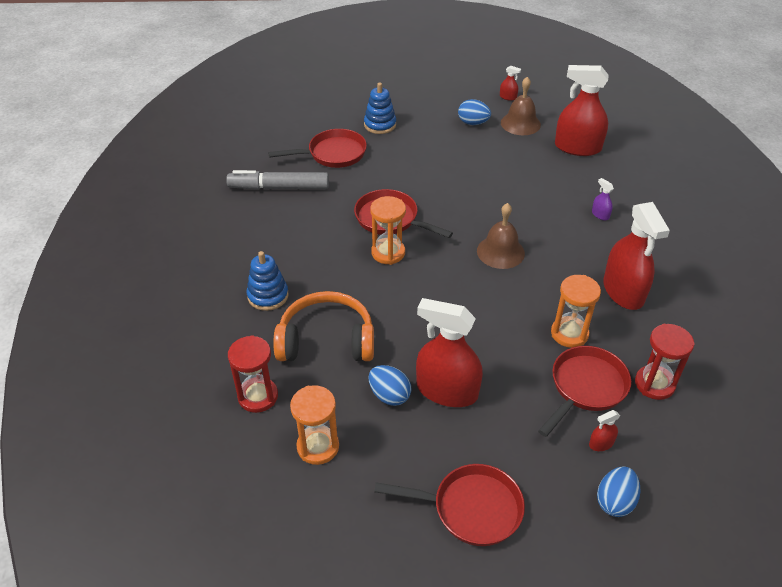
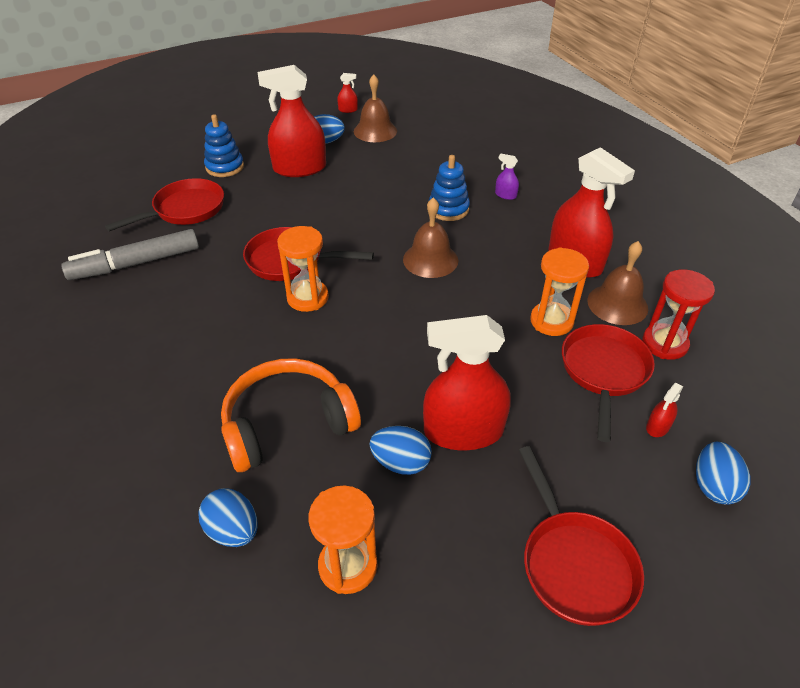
camera: 25 degrees left, 0 degrees up
(258, 396) = (233, 530): red hourglass -> blue egg
(268, 296) = (183, 395): blue stacking toy -> blue stacking toy (448, 209)
(471, 508) = (574, 564): red pan -> red pan turned 90 degrees clockwise
(577, 147) = (444, 139): red spray bottle -> red spray bottle (299, 168)
(636, 339) = (617, 304): none -> brown bell

